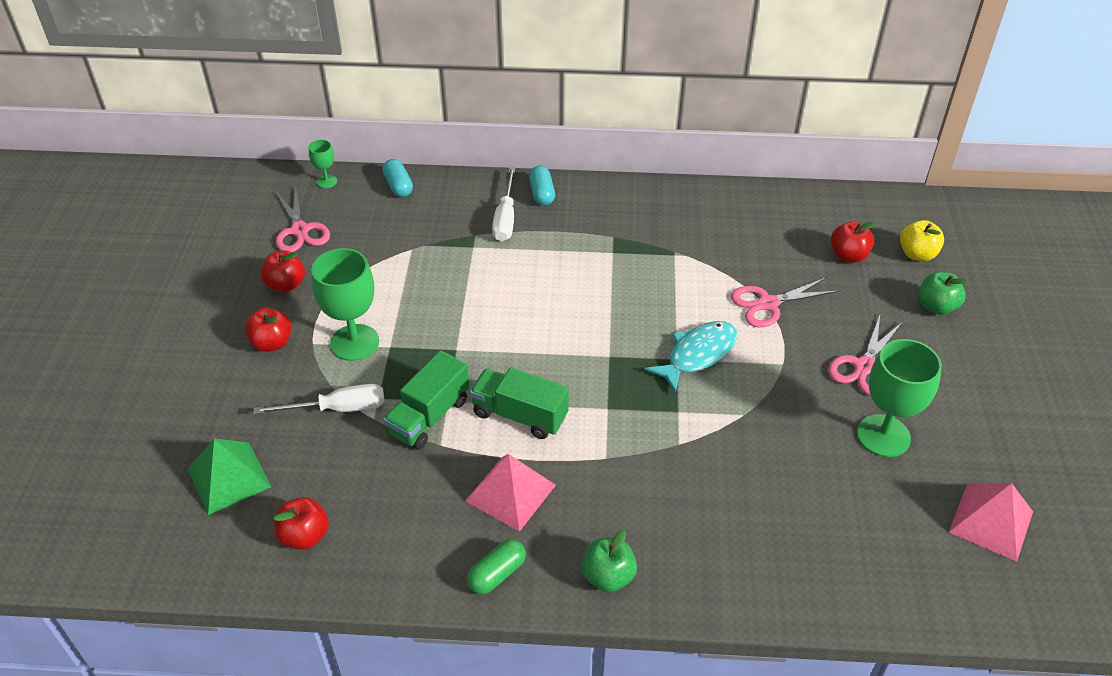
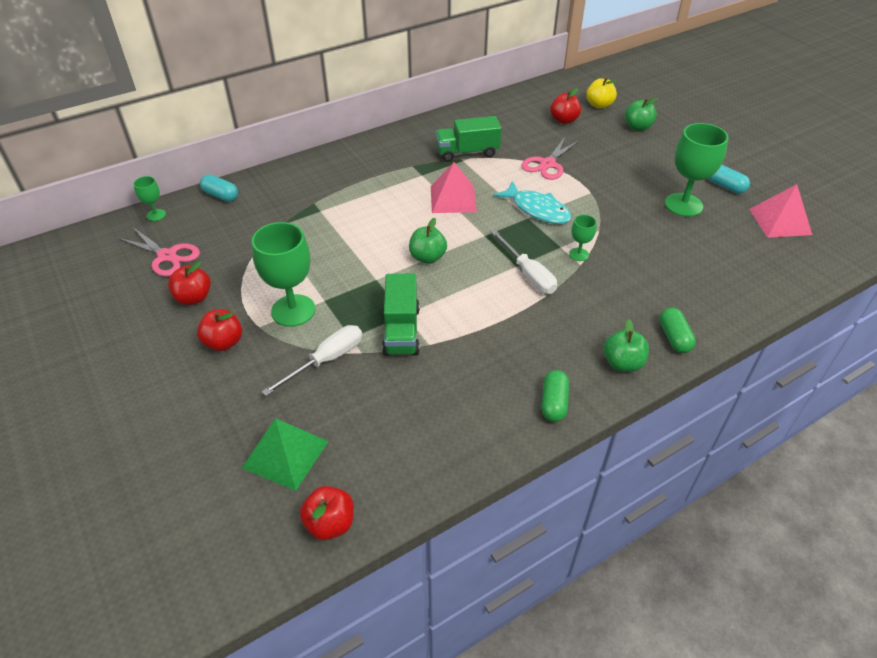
camera: 35 degrees left, 0 degrees up
(304, 536) = (391, 459): red apple -> red apple (330, 523)
(505, 218) = (325, 184): white screwdriver -> white screwdriver (528, 274)
(510, 492) = (508, 348): pink pyramid -> pink pyramid (453, 199)
(519, 415) = (464, 298): green truck -> green truck (467, 152)
(527, 351) = (427, 257): none -> green apple
(541, 194) = (336, 160): turquoise capsule -> turquoise capsule (725, 186)
(689, 431) = (578, 254): none -> green goblet
(695, 583) = (674, 337): none -> green capsule
(698, 355) = (537, 210): turquoise fish -> turquoise fish turned 120 degrees clockwise
(864, 367) = (635, 174): pink scissors -> none

